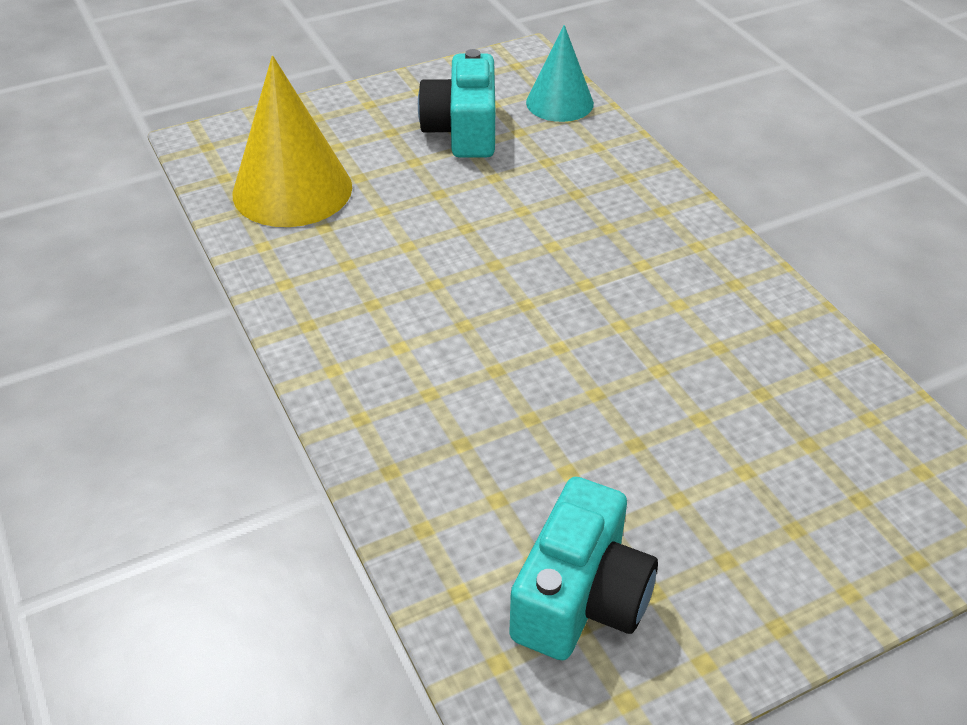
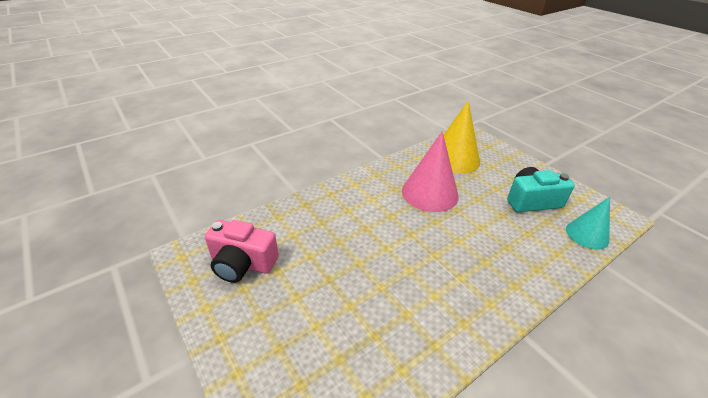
camera: 80 degrees right, 5 degrees down
(404, 253) = (429, 193): none -> pink cone
(581, 598) = (242, 263): turquoise camera -> pink camera

